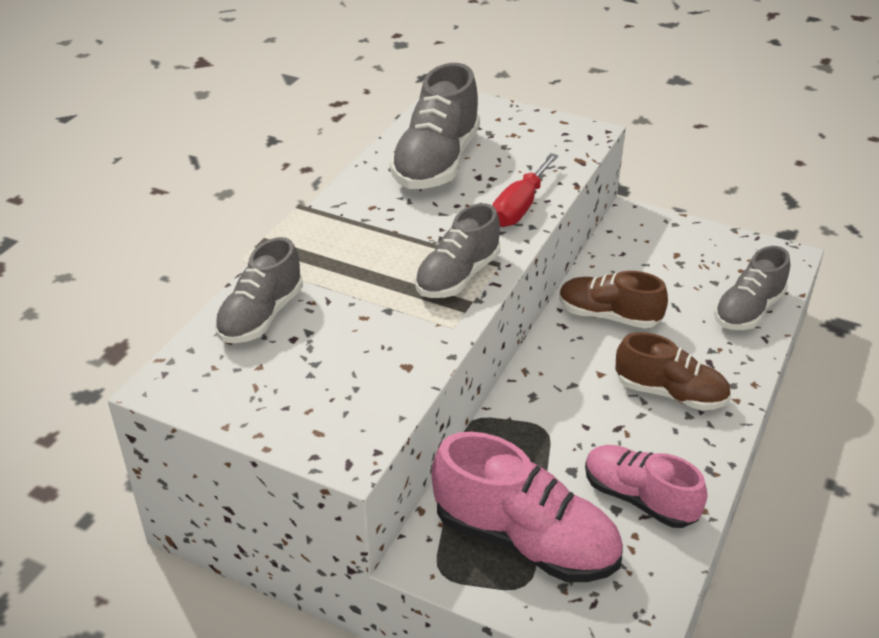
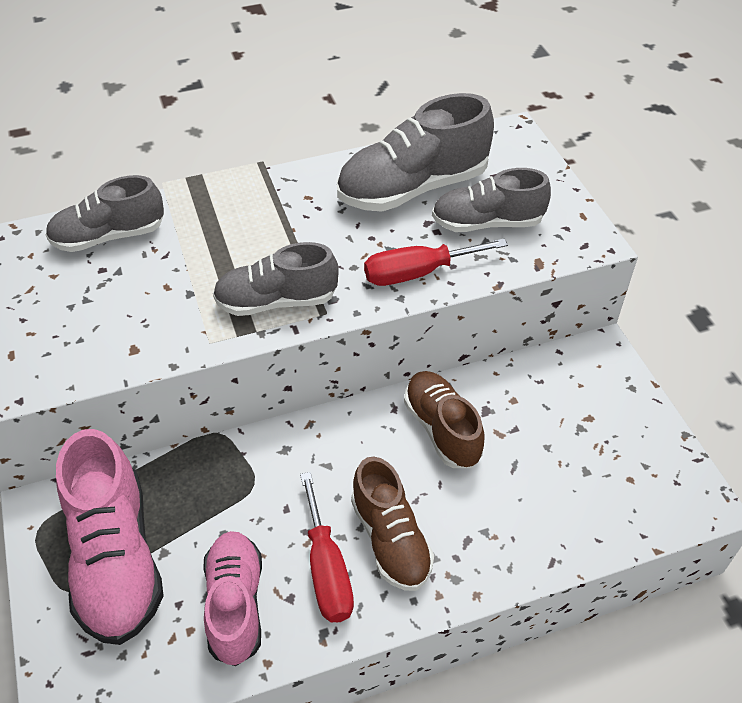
camera: 45 degrees right, 10 degrees up
(660, 437) = (327, 569): none -> red screwdriver
(748, 310) = (576, 523): grey shoe -> grey shoe (487, 223)

